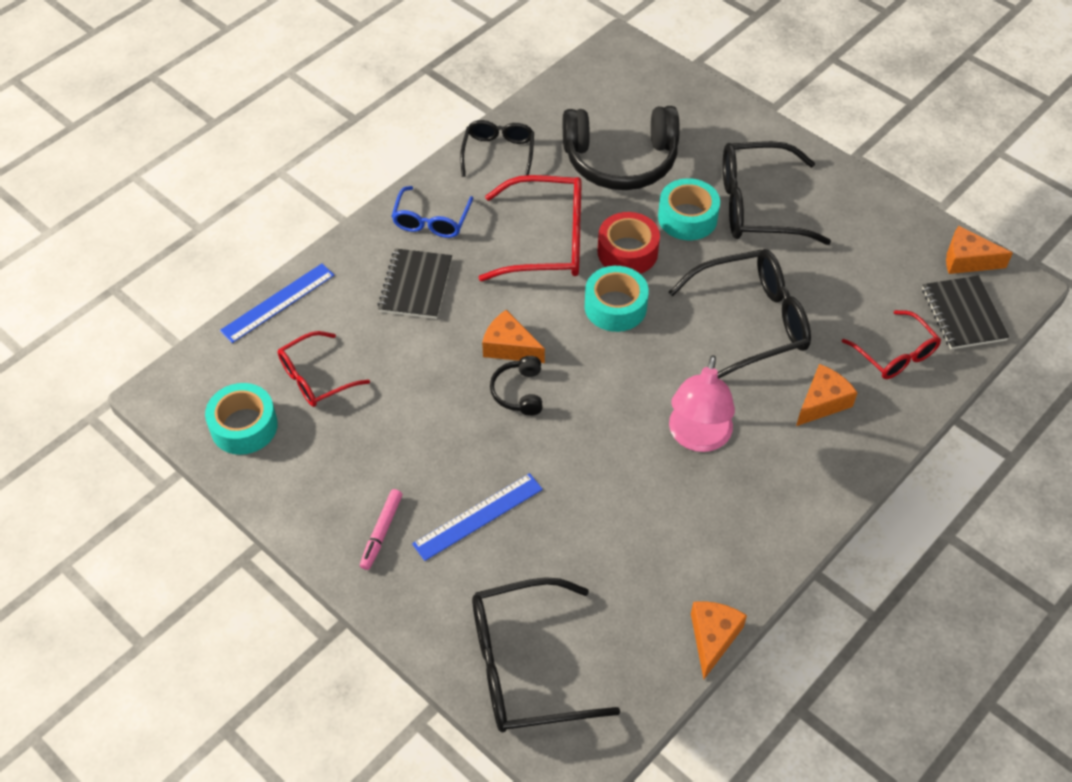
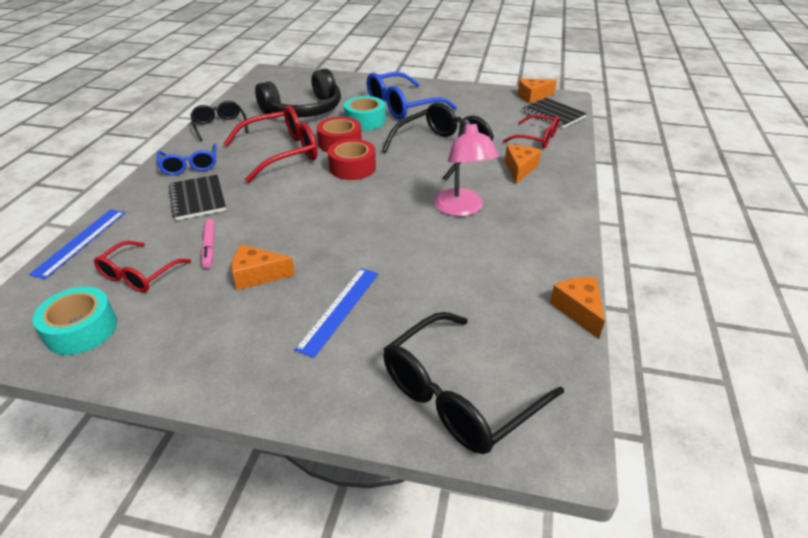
camera: 30 degrees left, 15 degrees down
(382, 532) = (261, 353): pink marker -> pink marker (209, 247)
(509, 347) = (293, 207): orange cheese -> orange cheese (257, 275)
(519, 392) = (318, 228): black headphones -> none
(615, 306) = (352, 168): turquoise tape -> red tape
(757, 206) = (402, 106): black glasses -> blue glasses

